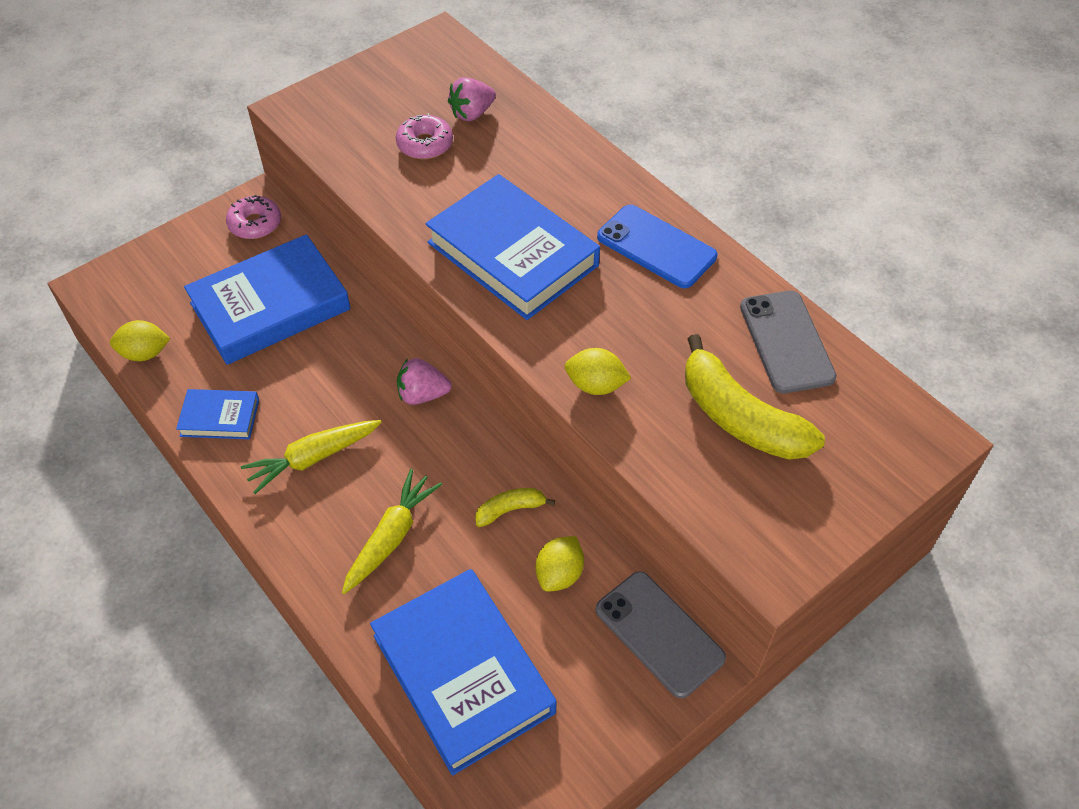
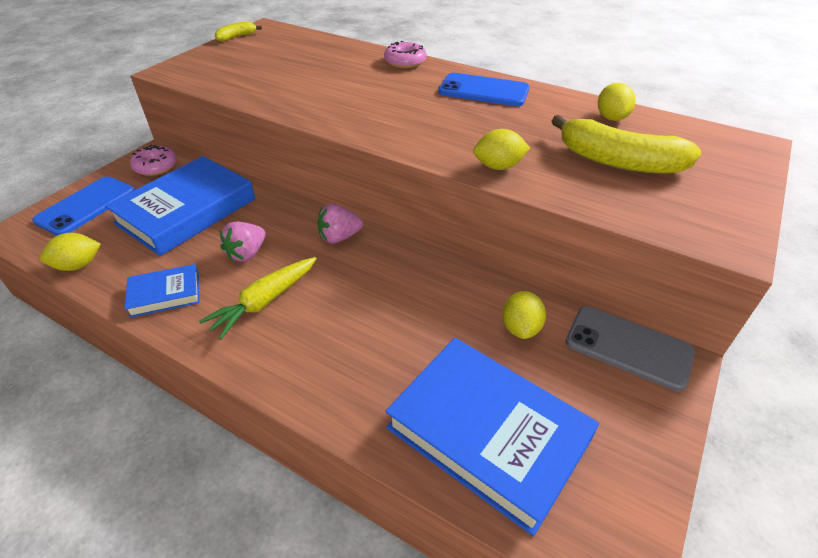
camera: 20 degrees left, 10 degrees down
(167, 268) = (86, 206): none -> blue phone
(391, 537) = (362, 341): yellow carrot -> none
(425, 144) = (282, 72): pink donut -> pink donut (405, 62)
(472, 113) = (309, 54): pink strawberry -> pink strawberry (247, 253)
(510, 510) = (453, 294): yellow banana -> yellow banana (236, 37)
(512, 254) = (383, 111): blue book -> none
(786, 342) = (611, 118): grey phone -> yellow lemon

